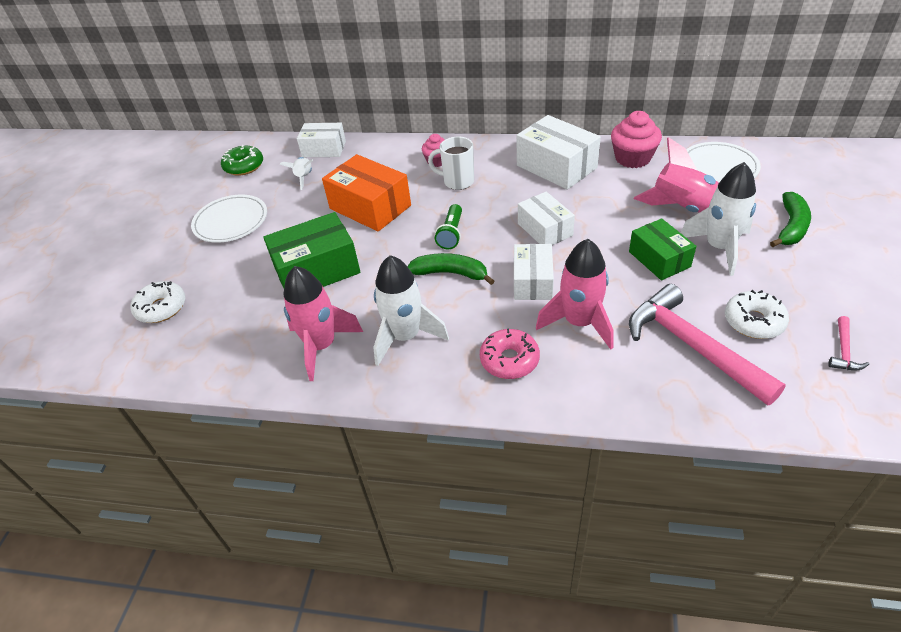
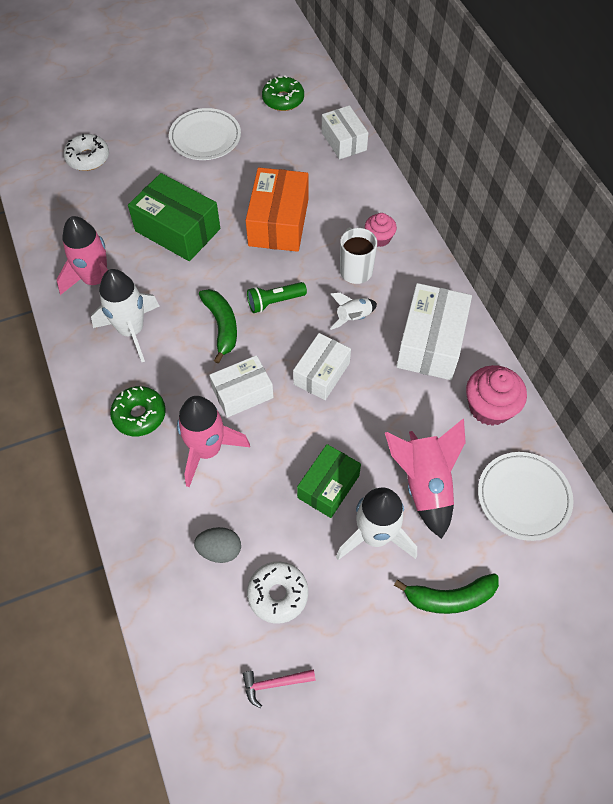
camera: 55 degrees right, 15 degrees up
(304, 177) = (292, 151): white rocket -> white rocket (353, 318)
(509, 360) = (139, 415): pink donut -> green donut
(692, 346) = (220, 550): pink hammer -> grey egg

